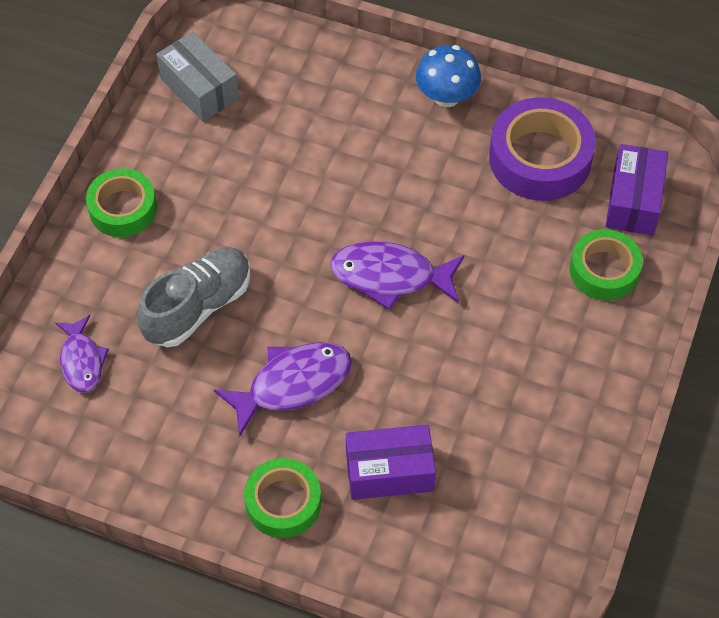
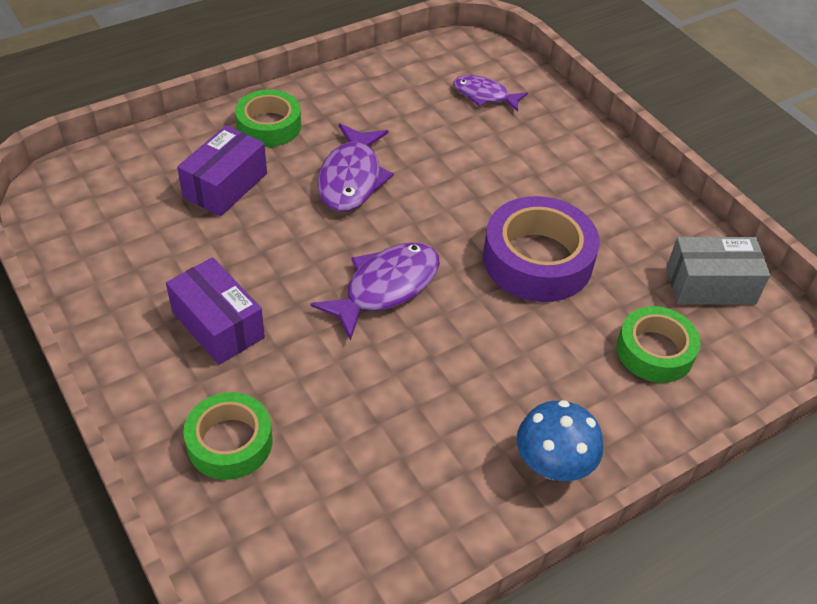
camera: 125 degrees right, 10 degrees down
(123, 208) = (607, 176): green tape -> green tape (655, 351)
(198, 307) = (472, 168): grey shoe -> none
(540, 158) = (404, 489): purple tape -> purple tape (537, 260)
(633, 201) = (274, 533): purple box -> purple box (218, 325)

